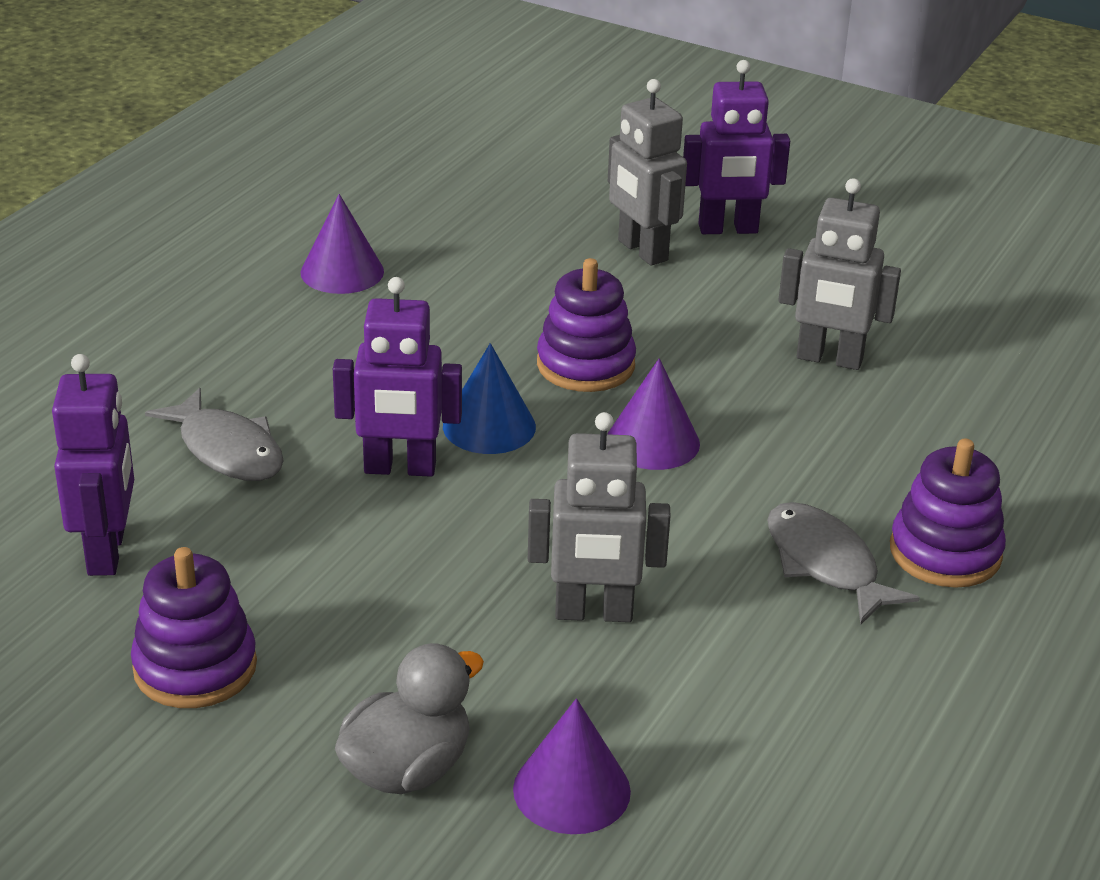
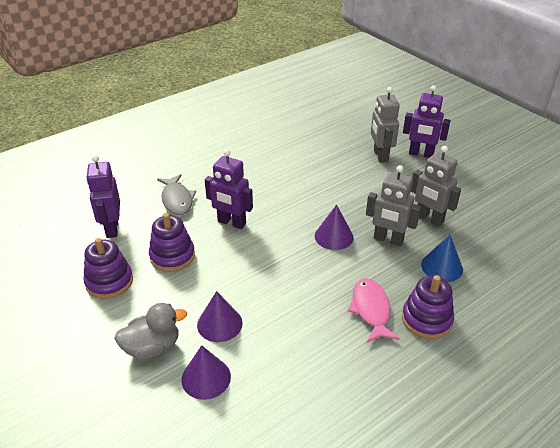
camera: 25 degrees right, 5 degrees up
(107, 552) = (112, 228): purple robot -> purple robot turned 150 degrees clockwise
(342, 272) = (262, 140): purple cone -> purple cone (219, 324)
(489, 426) = (275, 214): blue cone -> blue cone (441, 267)
(585, 365) = (328, 198): purple stacking toy -> purple stacking toy (172, 256)
(593, 613) = (264, 303): grey robot -> grey robot (388, 239)
(825, 564) = (371, 310): grey fish -> pink fish

